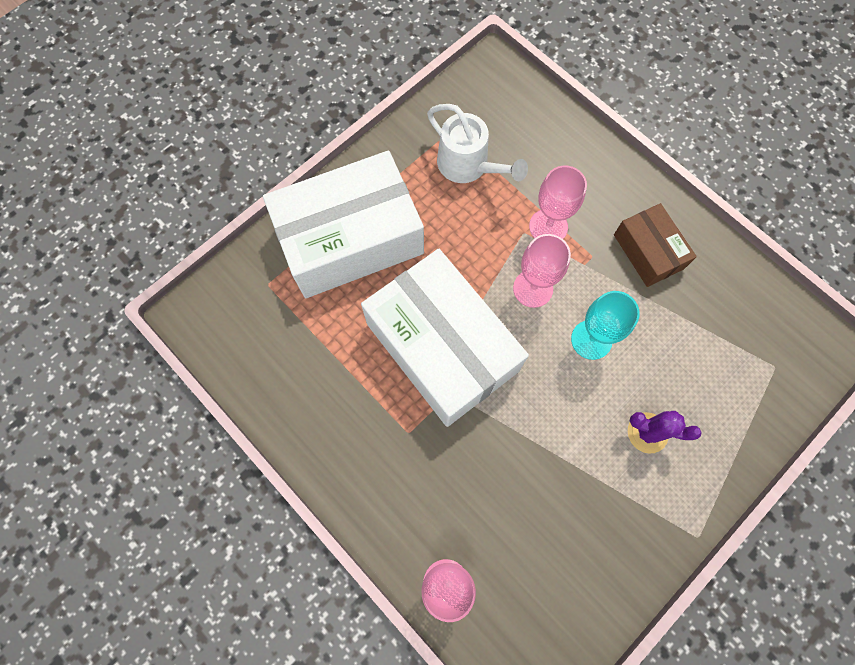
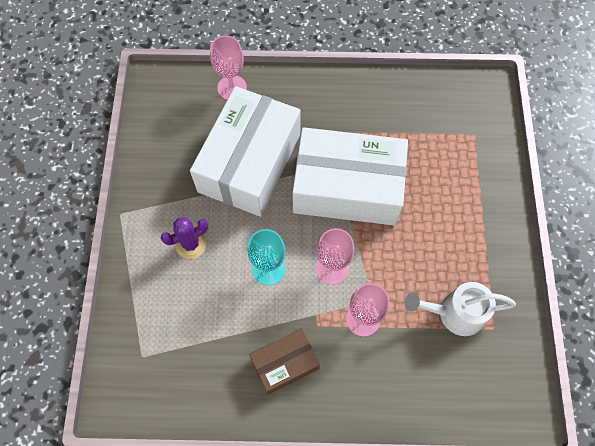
camera: 135 degrees right, 5 degrees down
(350, 239) = (465, 198): white box -> white box (250, 162)
(648, 251) = (285, 363): brown box -> brown box turned 45 degrees counterclockwise

